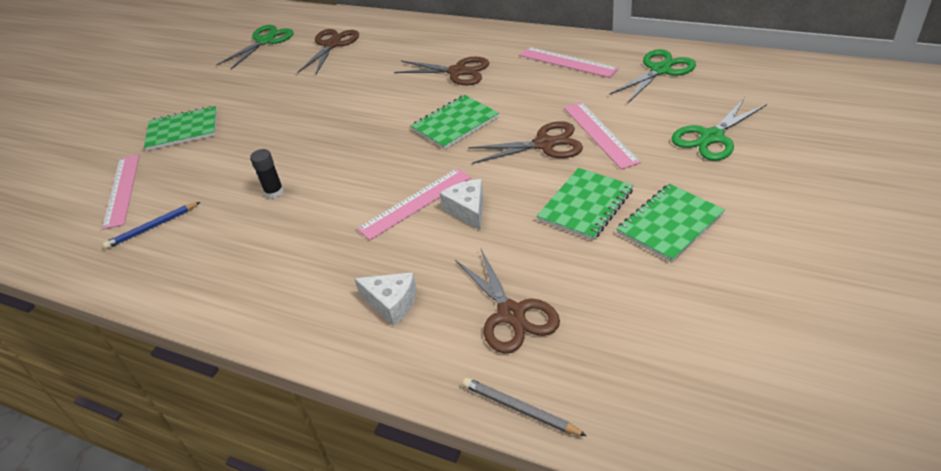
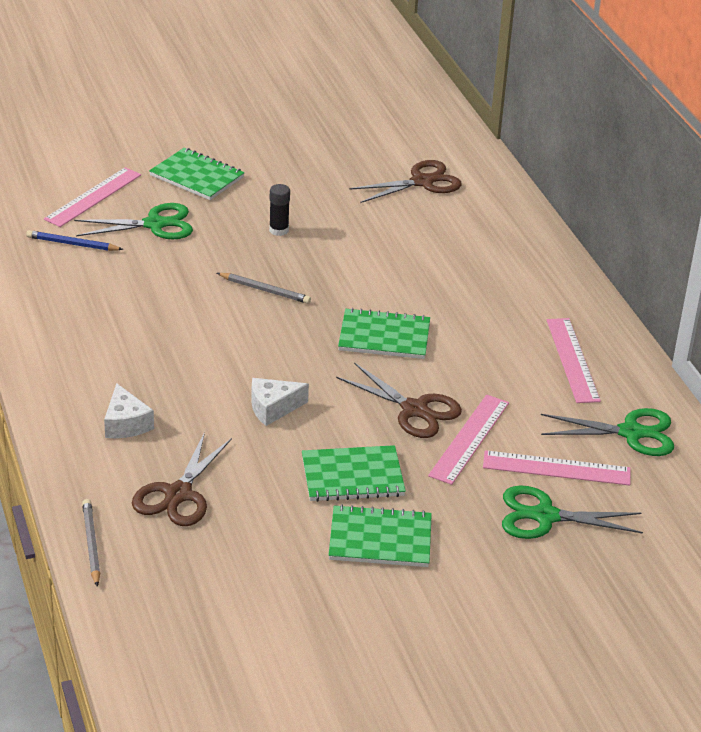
camera: 40 degrees right, 5 degrees down
(265, 41) = (379, 134): green scissors -> green scissors (155, 224)
(274, 192) = (178, 283): black glue stick -> black glue stick (279, 230)
(340, 154) = (265, 290): none -> grey pencil
(415, 203) = (250, 372): pink ruler -> pink ruler (556, 468)
(458, 72) = (470, 293): brown scissors -> none
(467, 210) = (273, 408): white cheese -> white cheese turned 135 degrees counterclockwise

